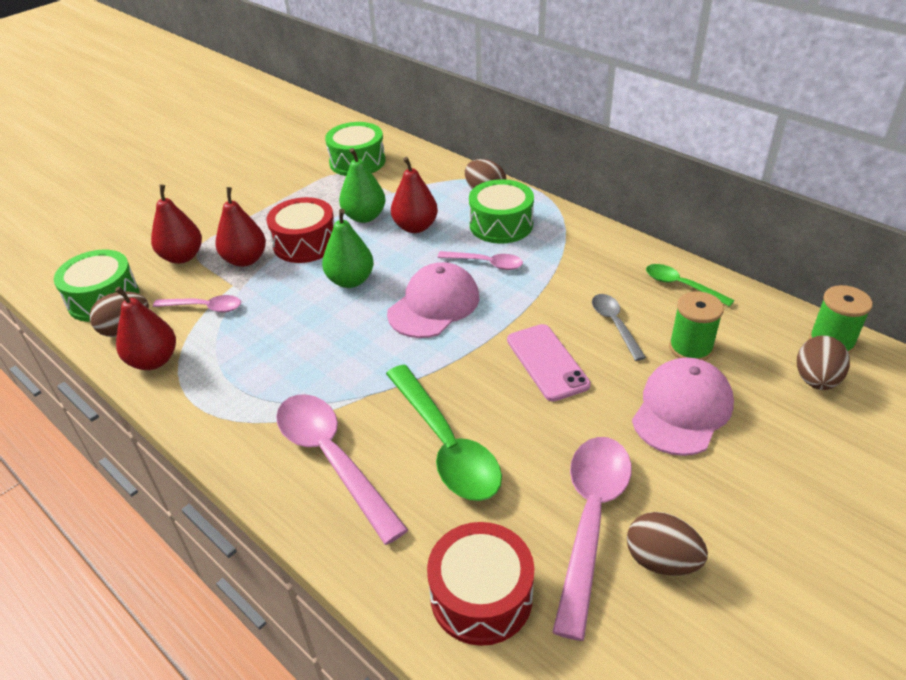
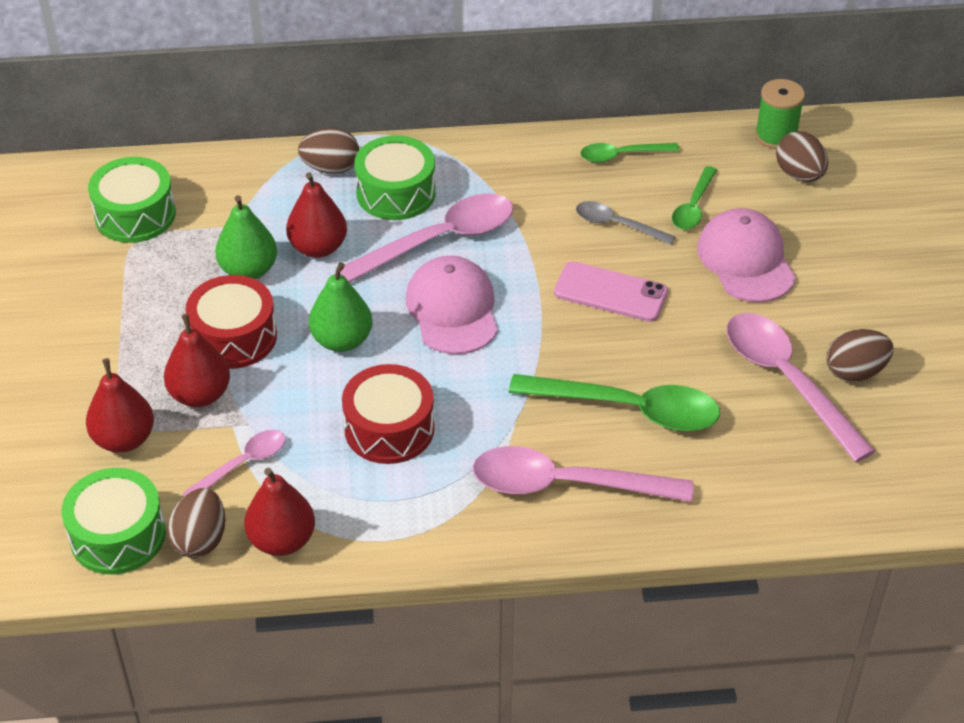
camera: 50 degrees left, 5 degrees up
(481, 596) = (787, 480): red drum -> red drum (389, 429)
(486, 263) = (439, 240): pink spoon -> pink spoon, size x1.84
(690, 348) = (693, 206): green spool -> green spoon

